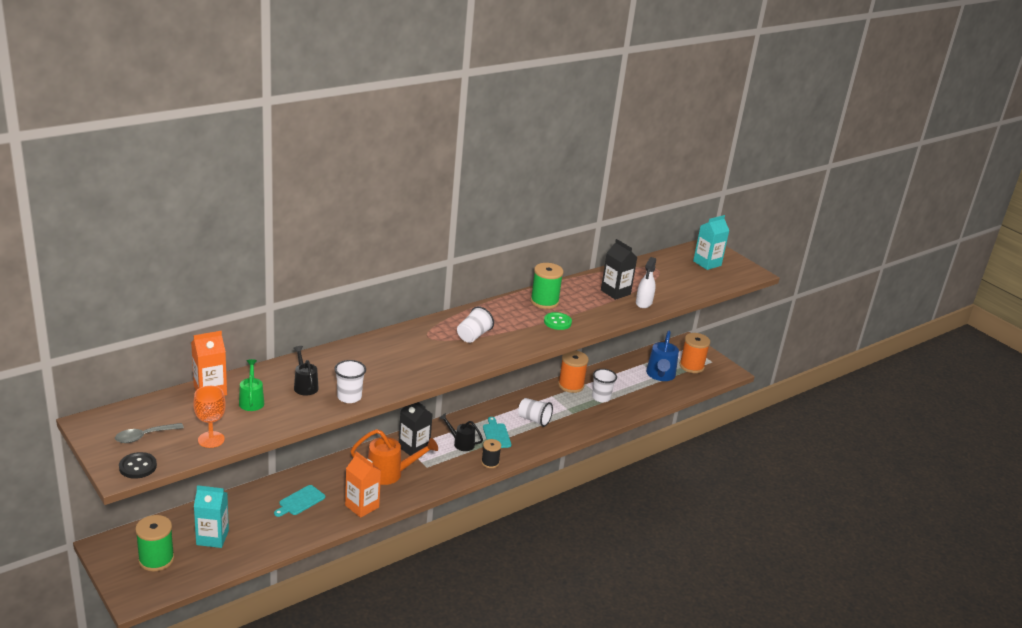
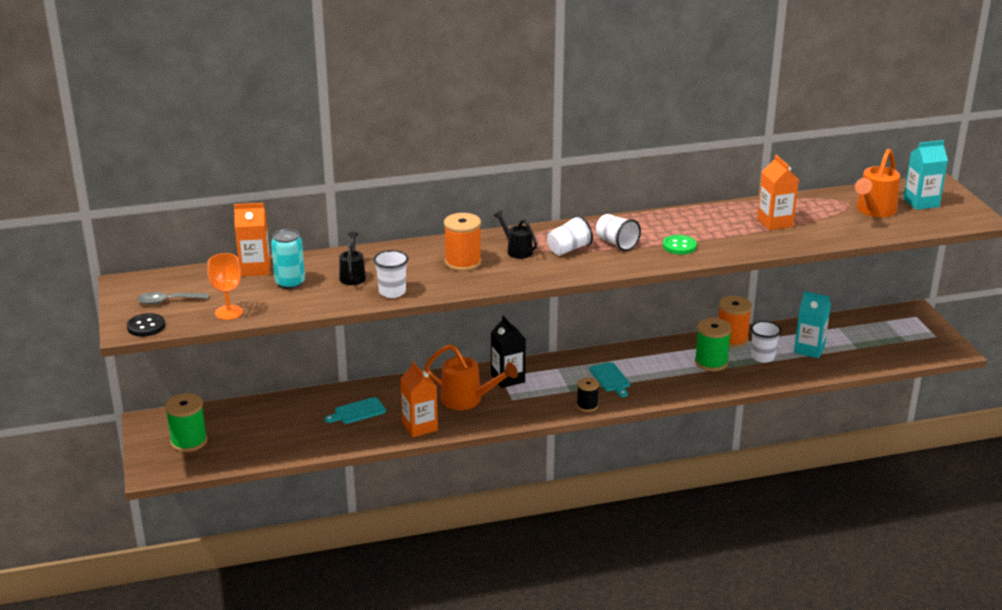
camera: 25 degrees right, 0 degrees up
(212, 538) = (252, 431): turquoise carton -> turquoise carton (809, 349)
(251, 401) = (290, 283): green watering can -> turquoise can
(461, 443) = (564, 381): black watering can -> black watering can (517, 250)
(496, 435) = (610, 378): turquoise cutting board -> turquoise cutting board turned 150 degrees clockwise
(534, 420) = (665, 369): white cup -> white cup (616, 243)
(544, 301) = (677, 223): green spool -> green spool (711, 362)
(615, 292) = (774, 222): black carton -> orange carton
(643, 303) = (804, 237): white spray bottle -> none
(660, 375) = (855, 343): blue watering can -> none
(679, 274) = (874, 211): none -> orange watering can
(691, 366) = (904, 338): orange spool -> orange spool (463, 262)

